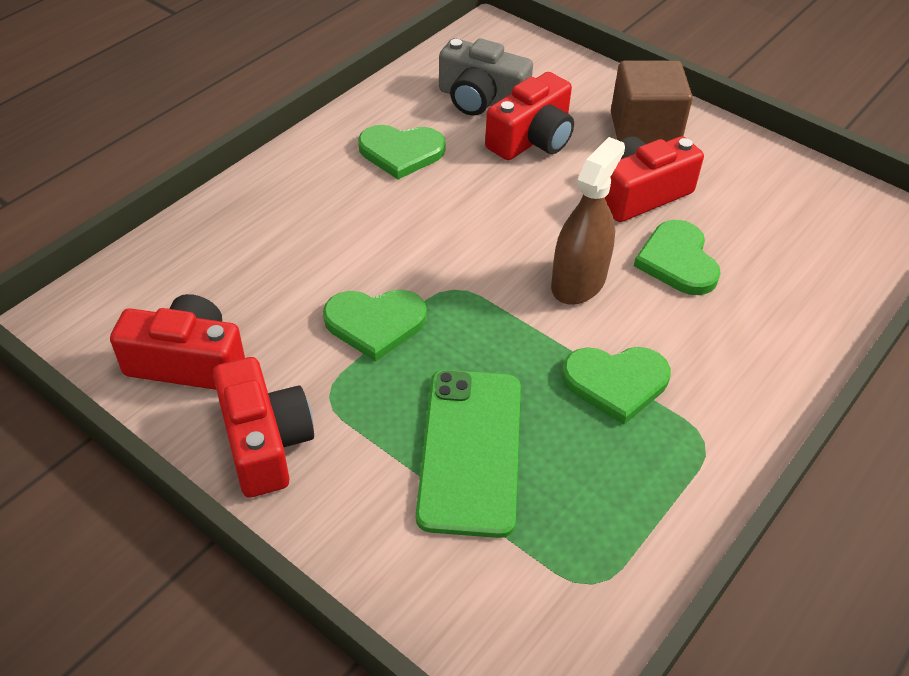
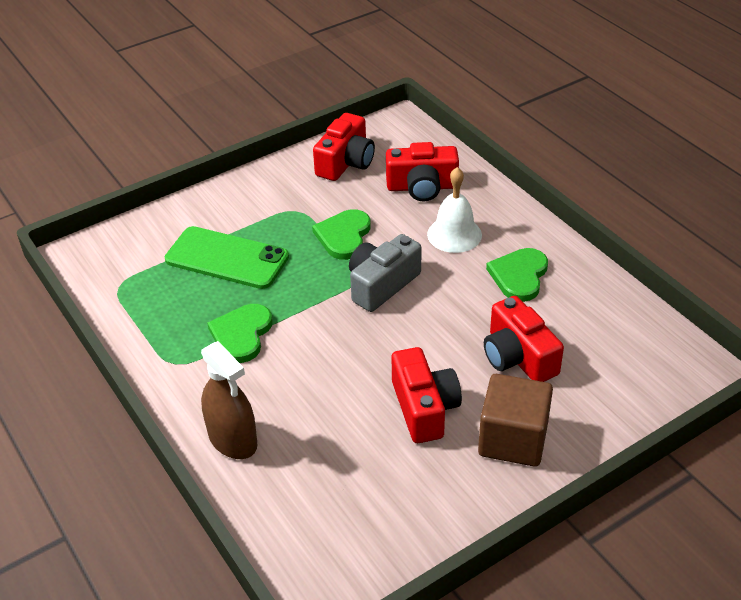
camera: 110 degrees right, 5 degrees down
(265, 442) = (275, 184): red camera -> red camera (422, 187)
(339, 215) = (454, 234): none -> white bell
(481, 99) = (583, 337): grey camera -> grey camera (381, 284)
(578, 282) = (339, 341): brown spray bottle -> brown spray bottle (232, 439)
(677, 261) = (338, 405): green heart -> none

